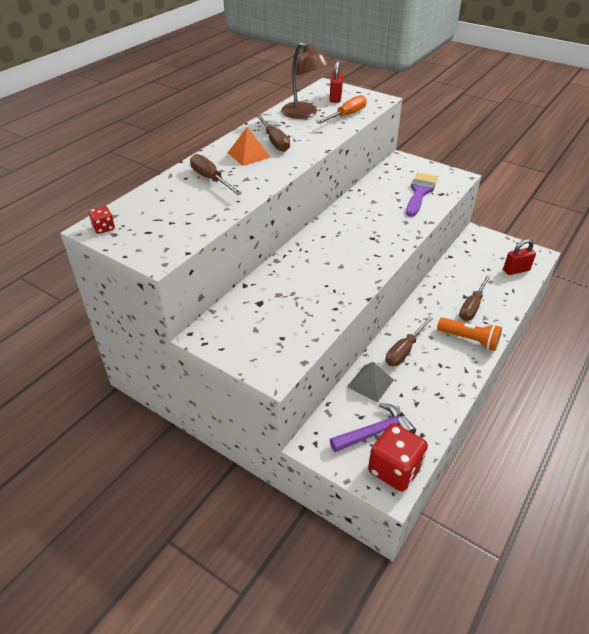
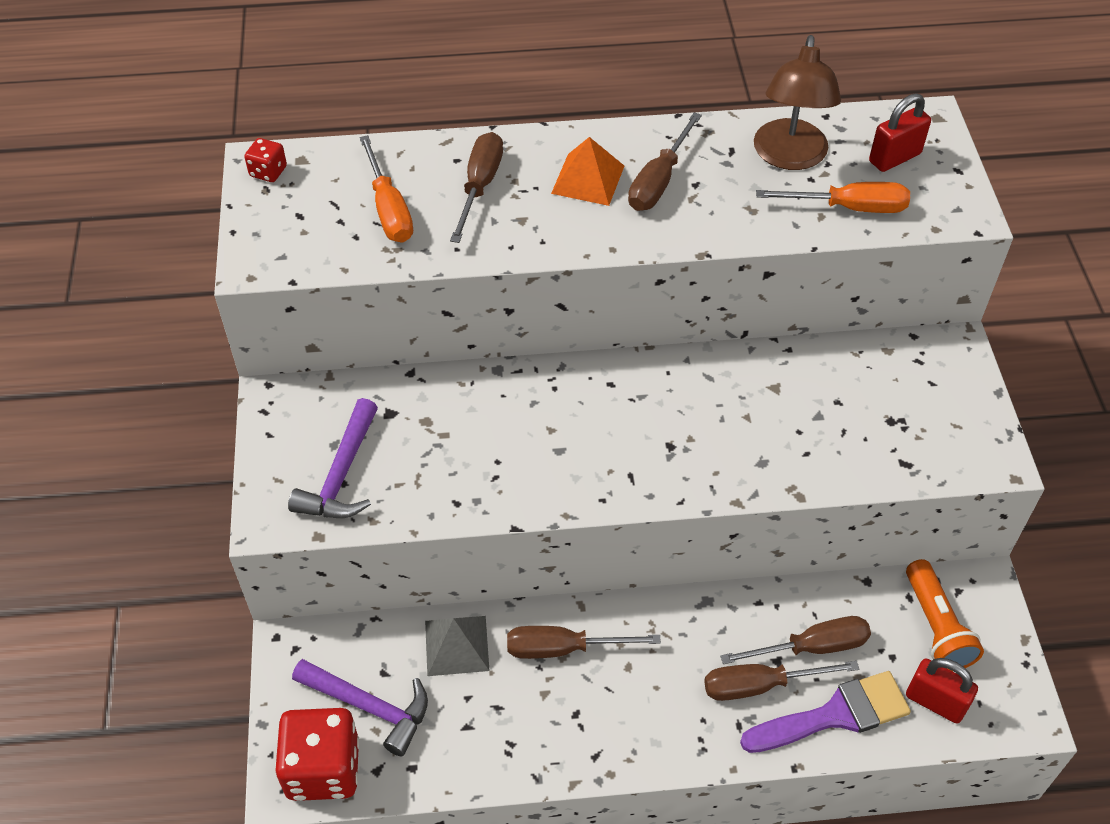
camera: 50 degrees right, 10 degrees up
(186, 206) = (389, 209): none -> orange screwdriver
(277, 336) = (341, 475): none -> purple hammer
(420, 192) = (874, 432): purple brush -> purple brush (835, 715)
(466, 285) = (811, 647): none -> brown screwdriver
(469, 340) = (672, 724): orange flashlight -> orange flashlight (936, 626)

